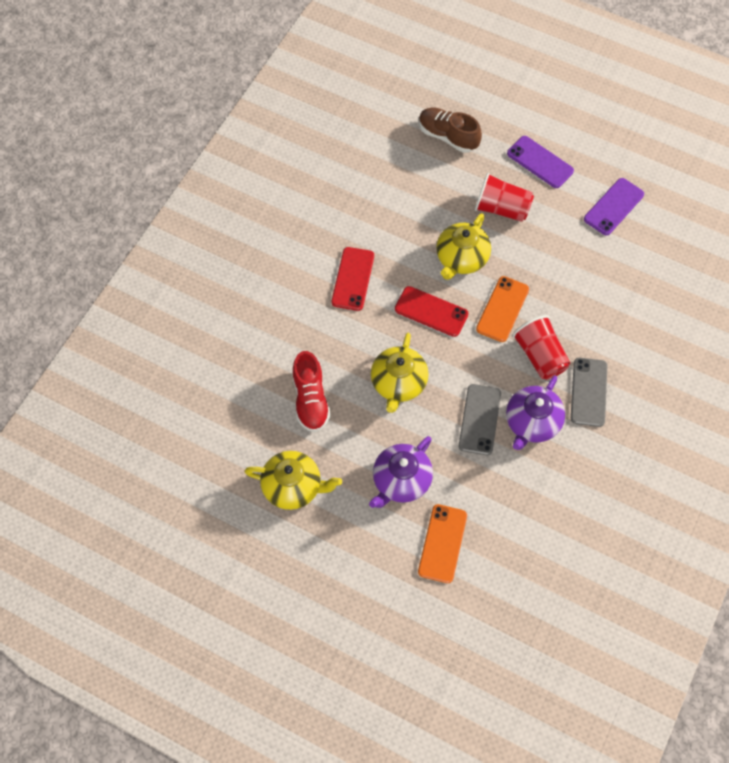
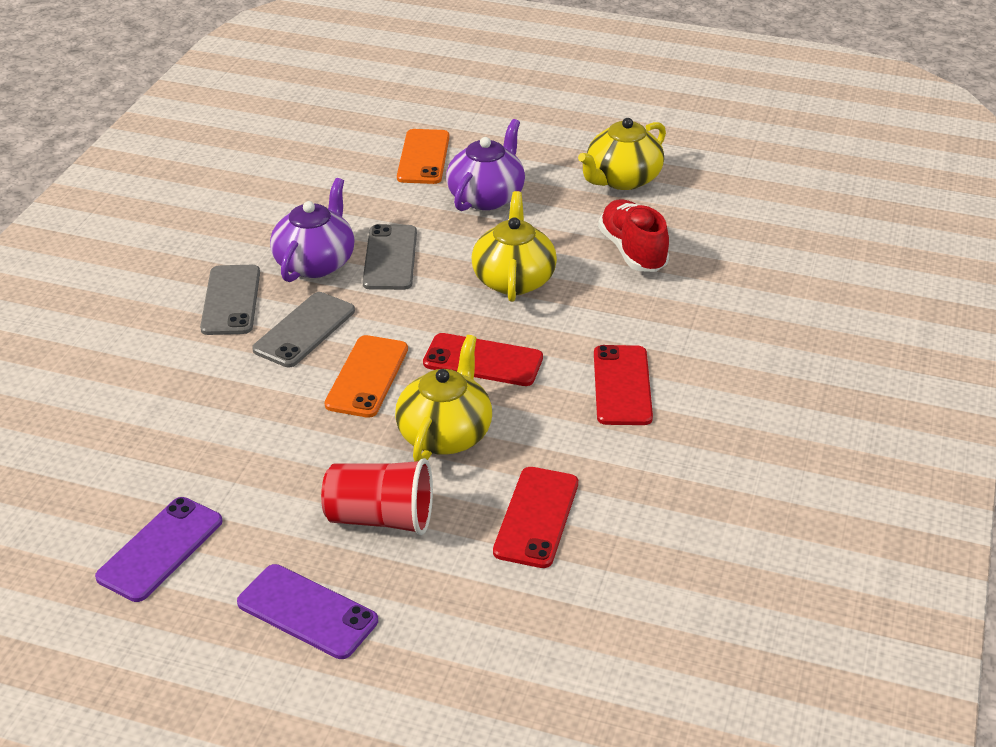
camera: 170 degrees right, 25 degrees down
(293, 486) = (622, 179): yellow teapot -> yellow teapot turned 45 degrees counterclockwise
(421, 197) = (536, 517): none -> red phone
(448, 136) = (508, 637): brown shoe -> none
(540, 356) = (304, 330): red cup -> grey phone

